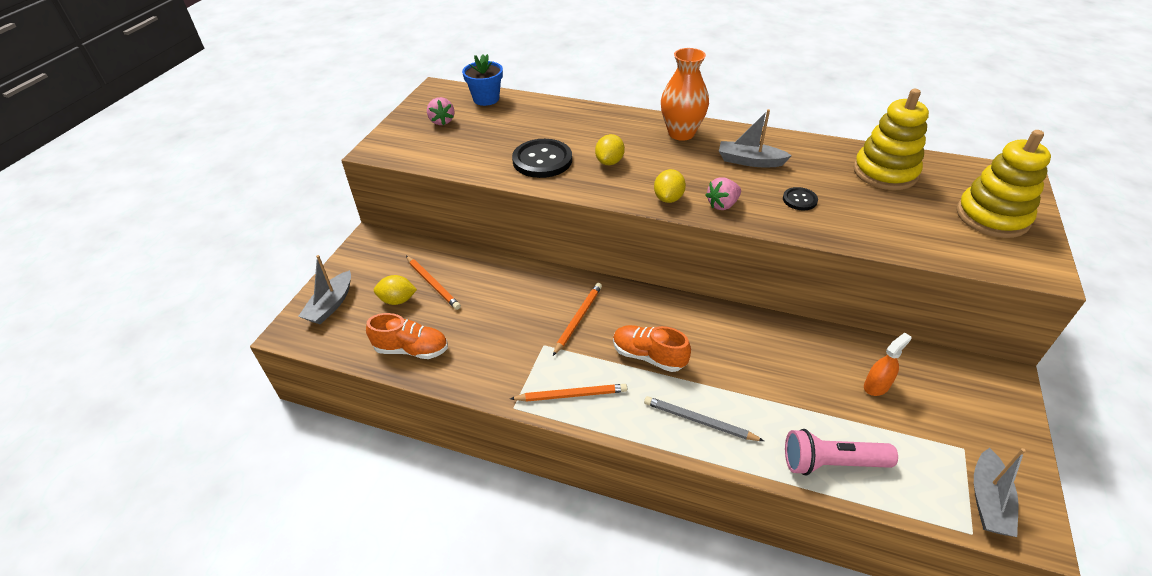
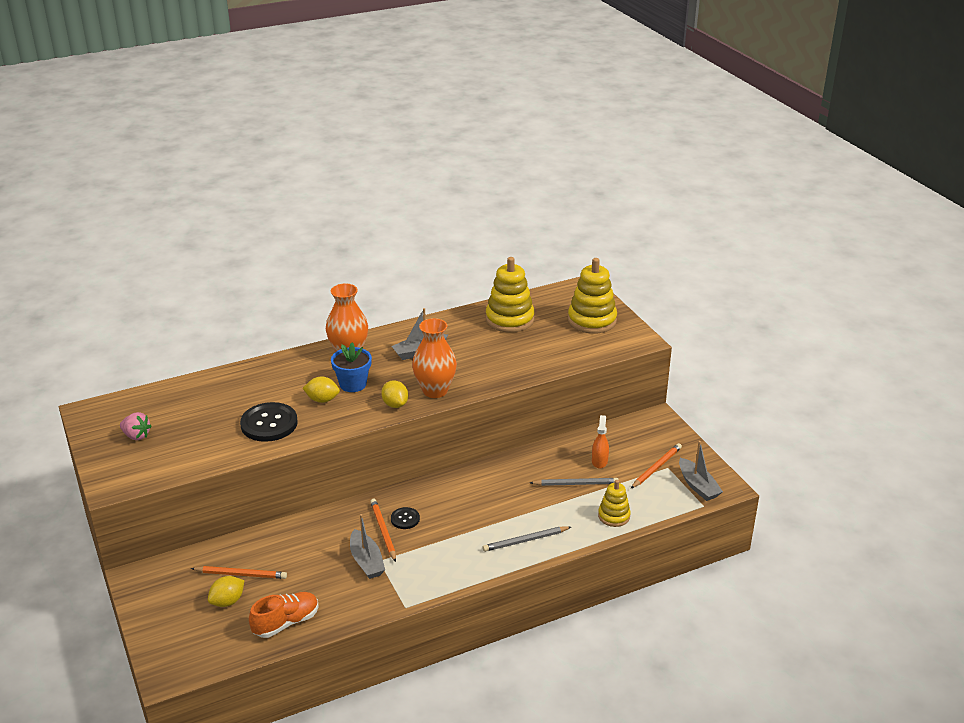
camera: 45 degrees left, 10 degrees down
(331, 305) = (174, 638): grey boat -> grey boat (366, 561)
(486, 99) = (149, 399): blue flower pot -> blue flower pot (353, 384)
(571, 395) = (433, 576): orange pencil -> orange pencil (656, 467)
(609, 162) = (322, 400): yellow lemon -> yellow lemon turned 60 degrees counterclockwise
(648, 356) = (456, 524): orange shoe -> none
(722, 205) = (435, 391): pink strawberry -> orange vase
(799, 200) = (478, 363): black button -> black button (405, 519)
(821, 394) = (575, 484): none -> grey pencil
(831, 463) = (614, 516): pink flashlight -> yellow stacking toy

